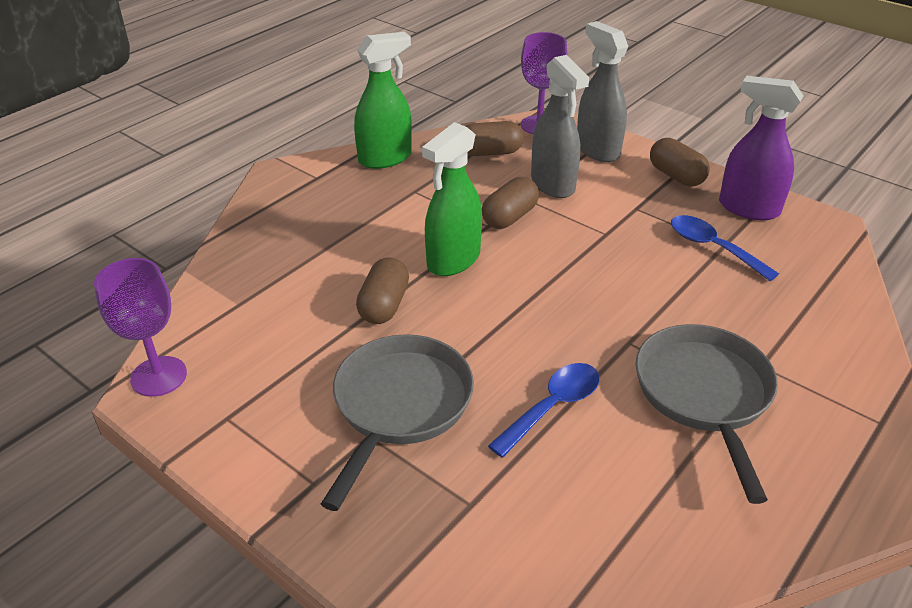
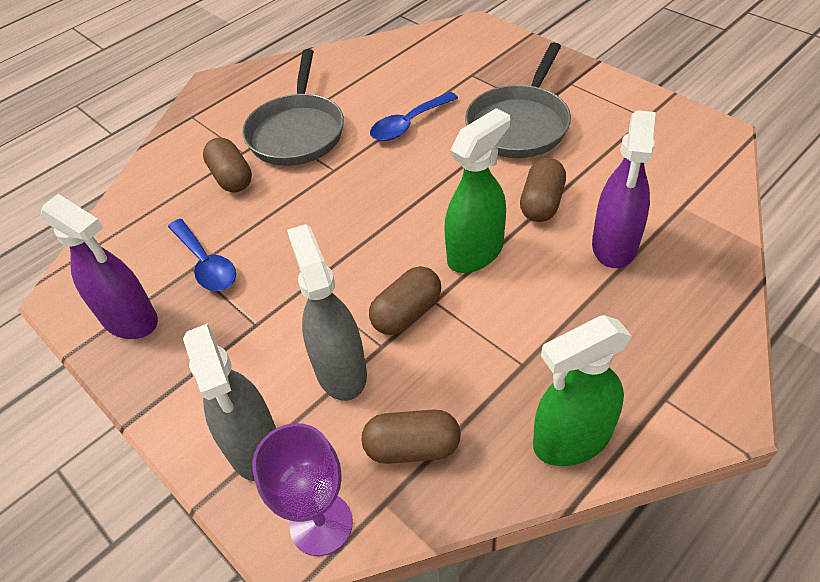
camera: 170 degrees left, 10 degrees up
(159, 376) = (717, 144): purple goblet -> none
(320, 268) = (614, 245): none -> purple spray bottle
(676, 176) = (177, 381): brown capsule -> brown capsule (231, 177)

